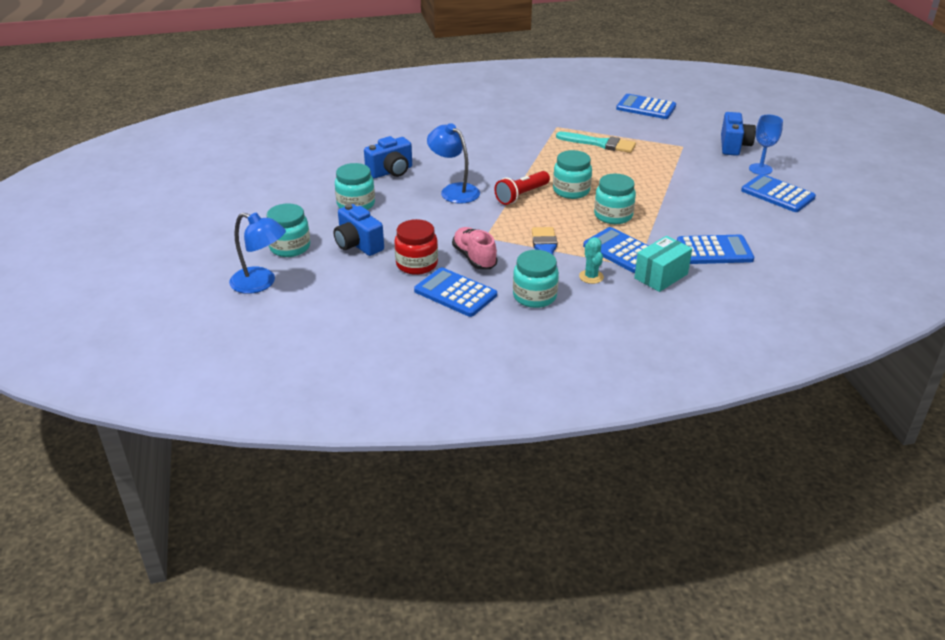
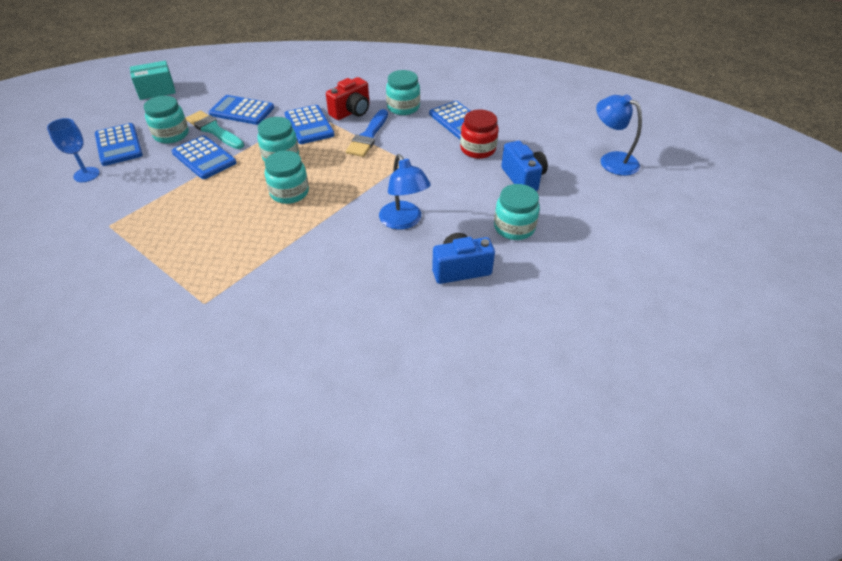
camera: 160 degrees left, 10 degrees up
(290, 247) = (587, 190): turquoise jar -> turquoise jar (171, 135)
(474, 258) = (428, 144): pink shoe -> none
(521, 195) = (341, 198): red flashlight -> none
(591, 277) = (351, 112): turquoise cactus -> red camera
(599, 143) = (189, 254): turquoise brush -> turquoise brush (213, 130)
(646, 107) = (49, 312): blue calculator -> blue calculator (204, 158)
(661, 276) = (302, 102): turquoise box -> turquoise box (156, 91)
(734, 146) = (60, 211): blue camera -> none

